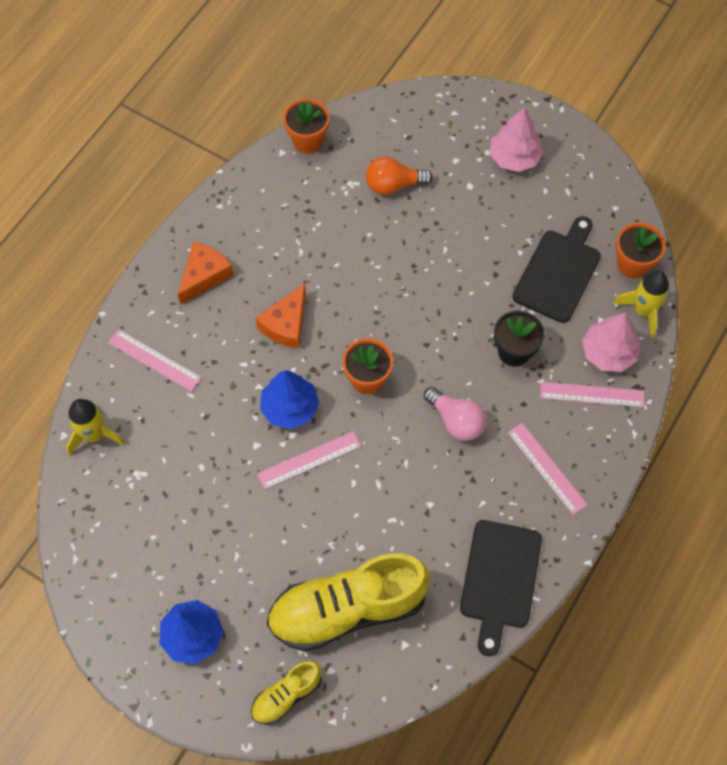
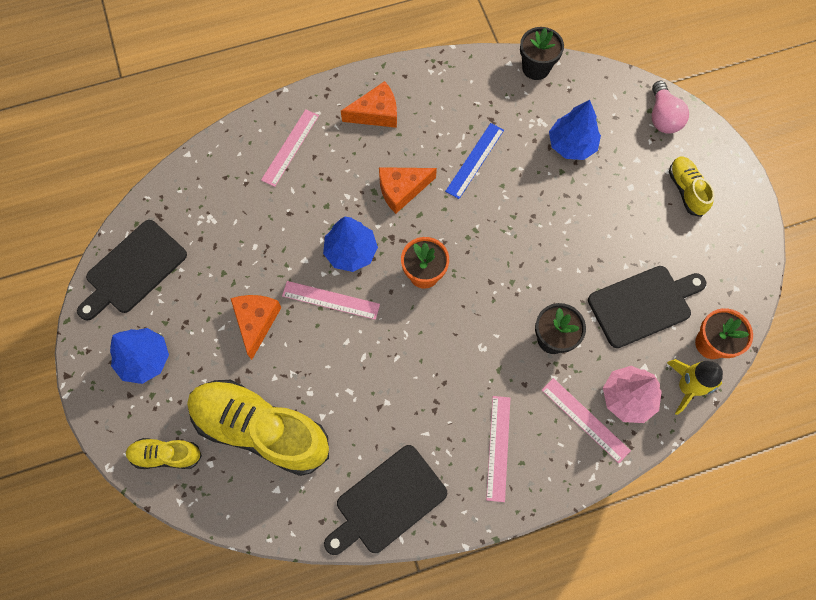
camera: 40 degrees right, 5 degrees up
(94, 434) = (207, 169): yellow rocket -> none
(109, 571) = (133, 270): none -> black cutting board
(154, 360) = (290, 147): pink ruler -> pink ruler turned 45 degrees clockwise
(262, 527) = (256, 322): none -> orange cheese
(308, 141) = (536, 68): orange flower pot -> black flower pot
(326, 255) = (475, 160): none -> blue ruler
(393, 185) = (571, 145): orange light bulb -> blue tree
(455, 421) = (461, 356): pink light bulb -> pink light bulb (662, 117)
(514, 157) = (686, 190): pink tree -> yellow shoe

